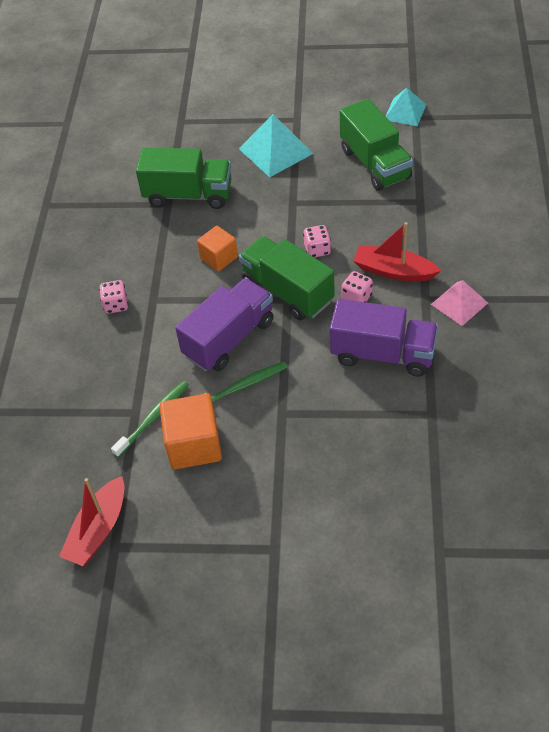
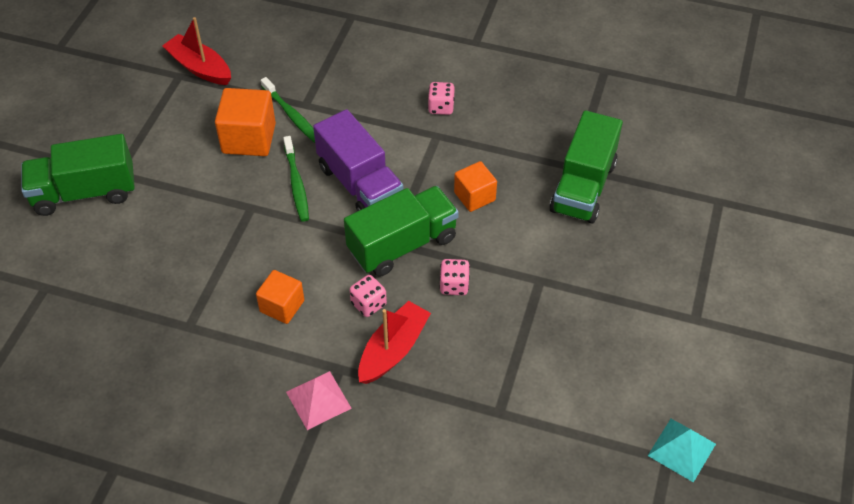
camera: 100 degrees right, 0 degrees up
(275, 151) = (637, 283): turquoise pyramid -> none
(375, 164) = (583, 382): green truck -> green truck (85, 192)
(382, 354) = (282, 306): purple truck -> orange cube

